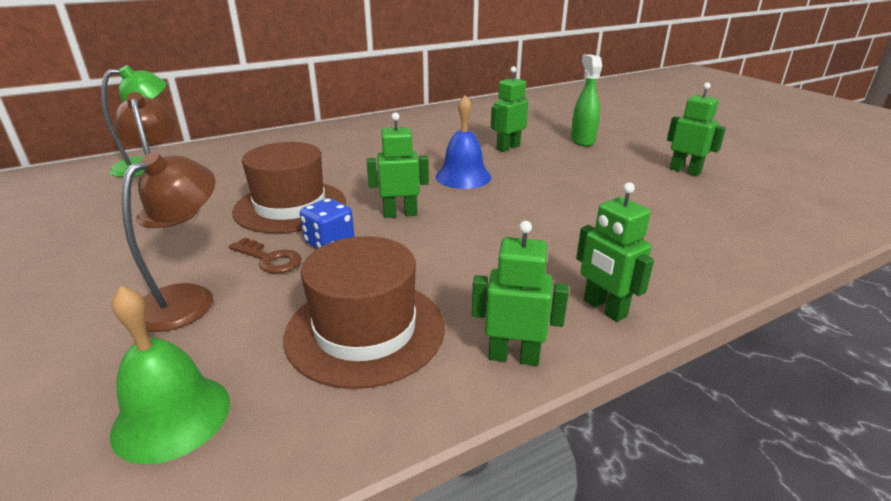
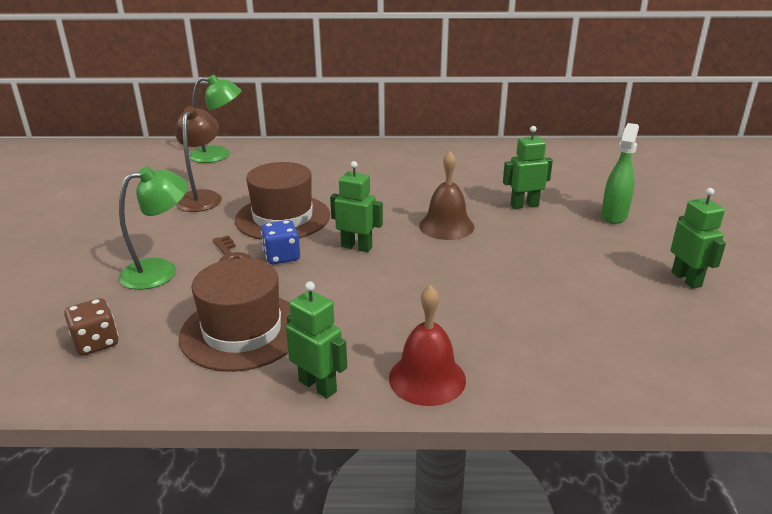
camera: 30 degrees right, 0 degrees up
(172, 416) = (96, 343): green bell -> brown dice
(188, 298) = (160, 271): brown lamp -> green lamp
(463, 177) = (446, 226): blue bell -> brown bell
(604, 308) = (427, 378): green robot -> red bell

